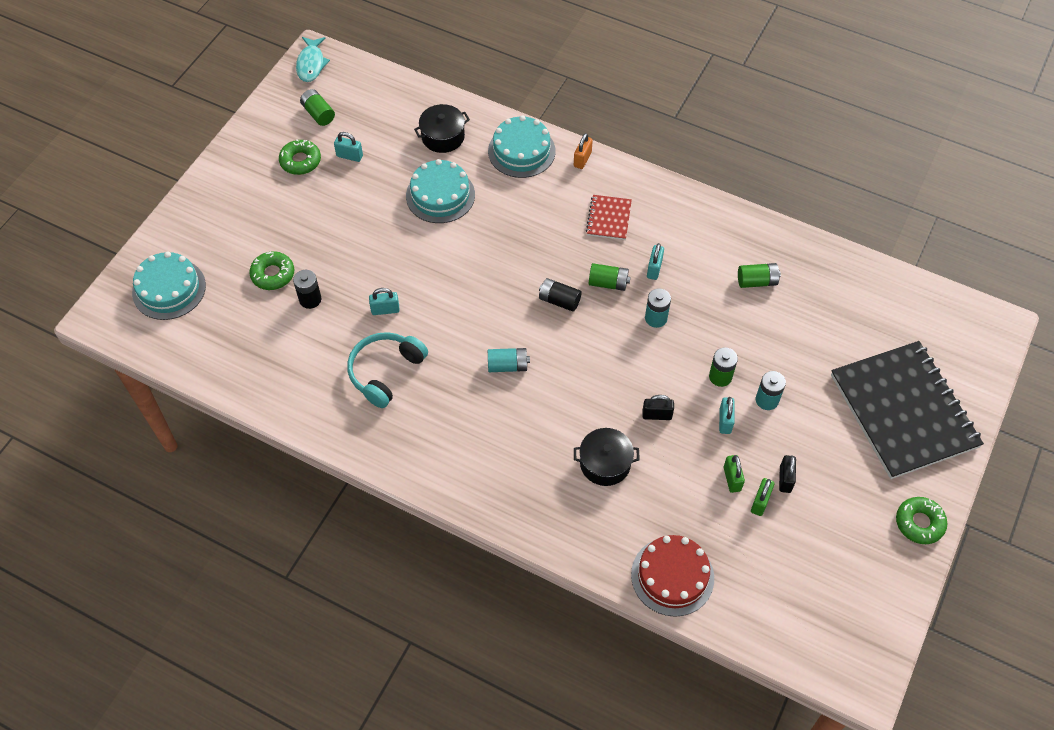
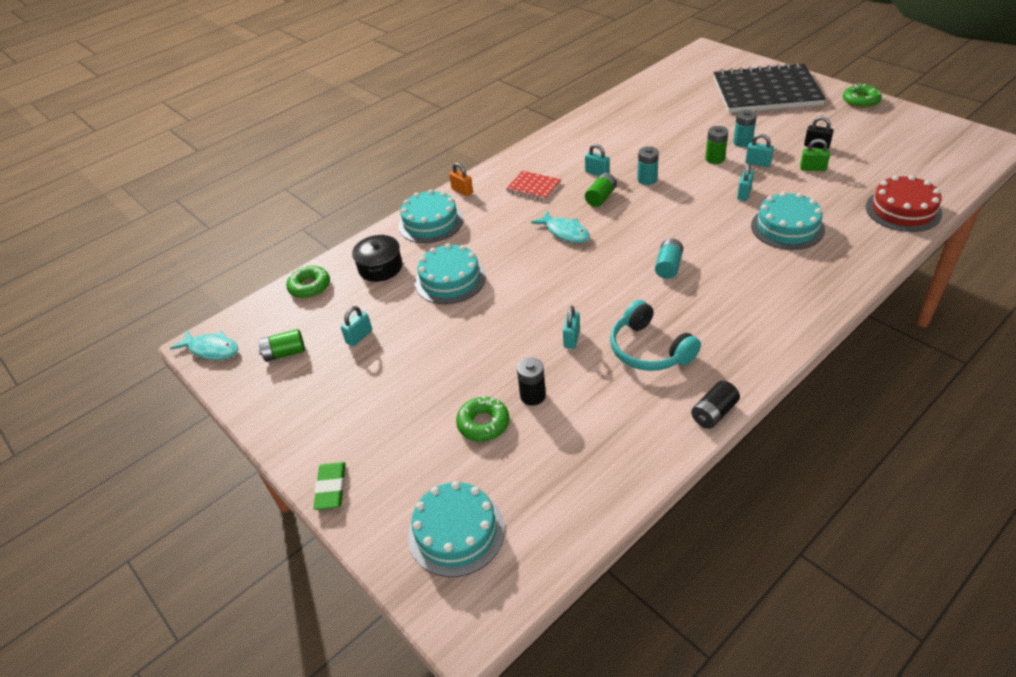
camera: 65 degrees left, 15 degrees down
(192, 200) = (331, 488): none -> green eraser
(300, 161) = (339, 377): green donut -> green donut (310, 287)
(538, 266) = (565, 232): none -> turquoise fish
(559, 300) = (608, 226): black battery -> black battery (713, 413)
(605, 463) = (787, 227): black pot -> turquoise cake
(657, 415) = (744, 194): black padlock -> turquoise padlock
(757, 281) = (631, 129): green battery -> none
(760, 502) = (836, 159): green padlock -> none

